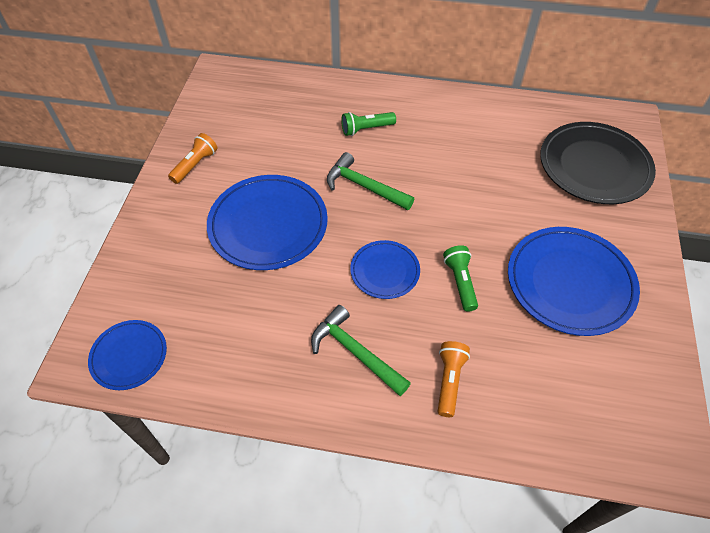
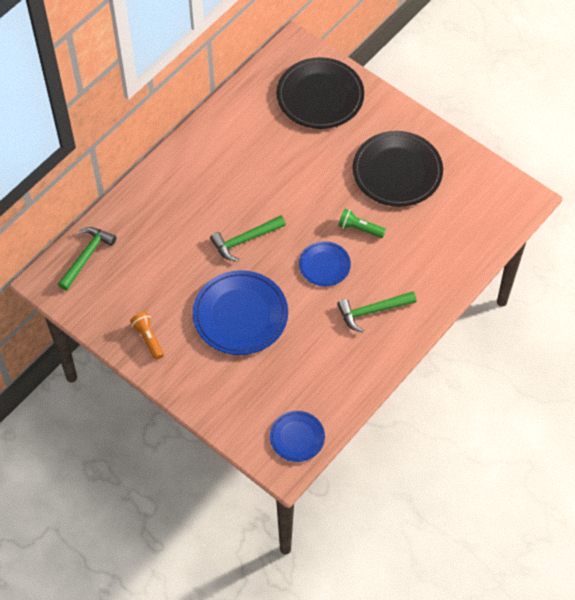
camera: 60 degrees left, 5 degrees up
(261, 84) = (86, 256): none -> green hammer
(366, 129) = (189, 210): green flashlight -> none
(449, 380) = (420, 273): orange flashlight -> none
(570, 282) = (397, 171): blue plate -> black plate

